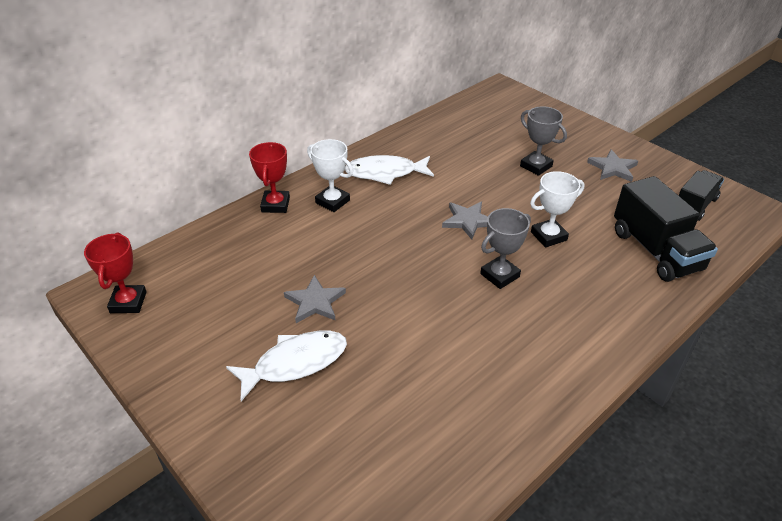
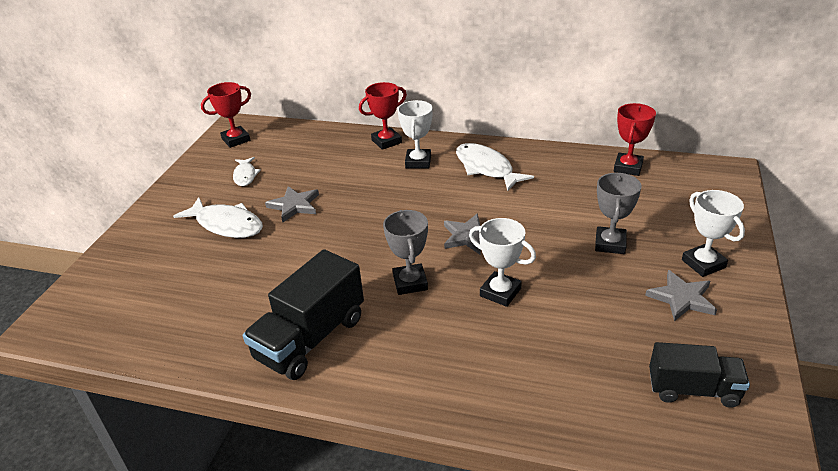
camera: 60 degrees right, 5 degrees down
(216, 319) = (245, 176): none -> white fish
(457, 117) = (628, 167): none -> red trophy
(499, 275) = (410, 283): grey trophy -> grey trophy turned 60 degrees clockwise
(586, 144) = (703, 264): none -> white trophy
(655, 250) = (560, 379): black truck -> black truck (310, 338)

